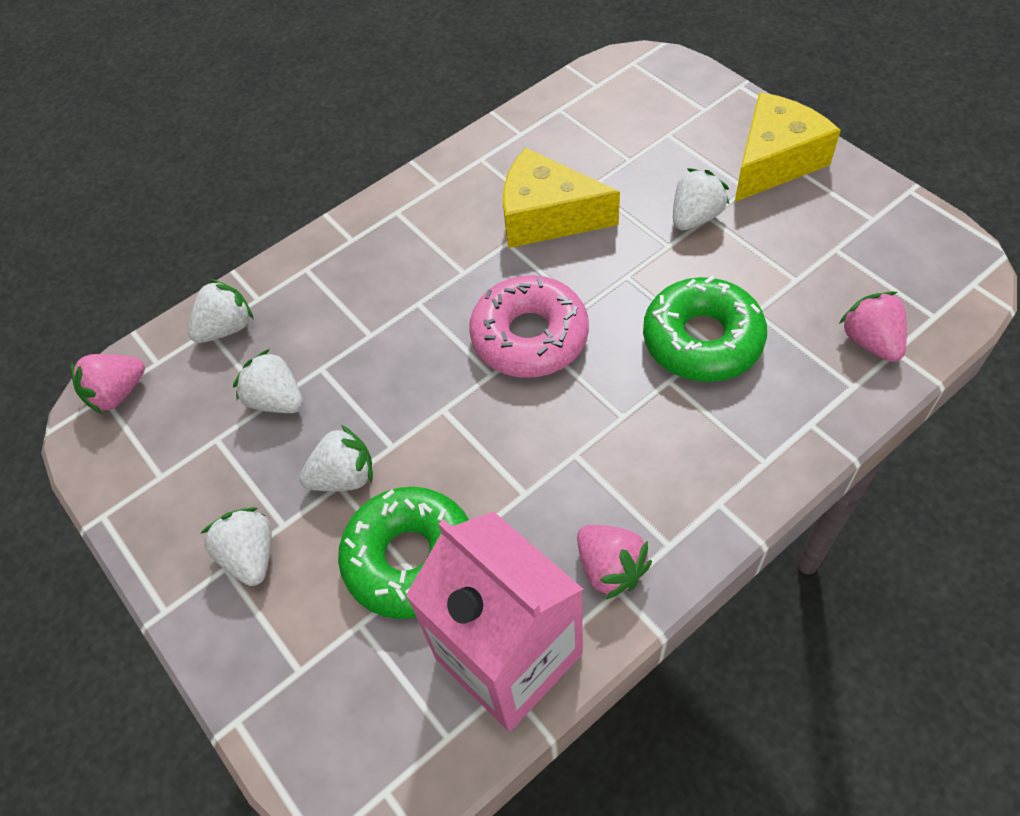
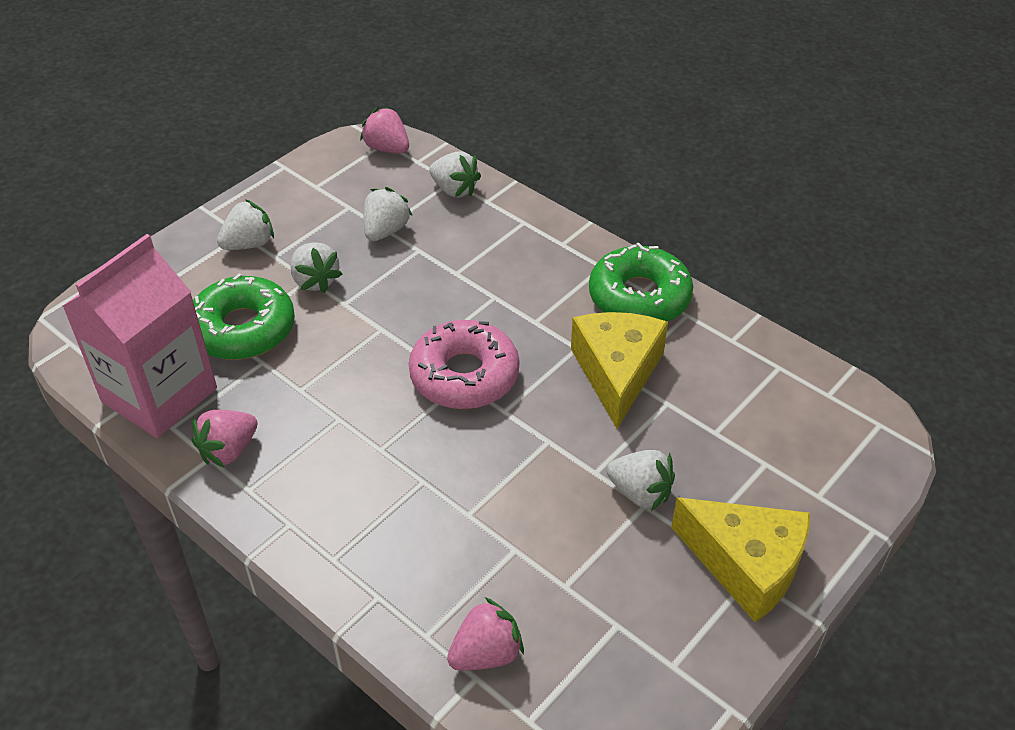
camera: 75 degrees right, 10 degrees down
(702, 340) = (473, 504): green donut -> green donut (639, 297)

